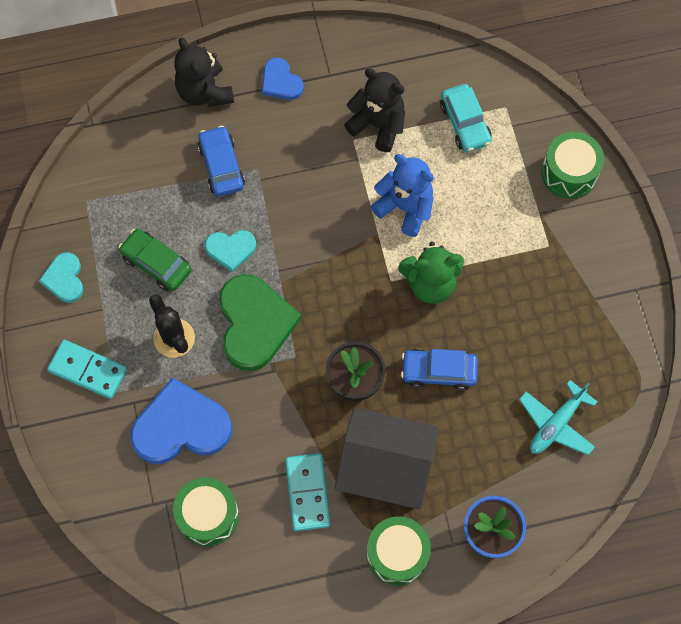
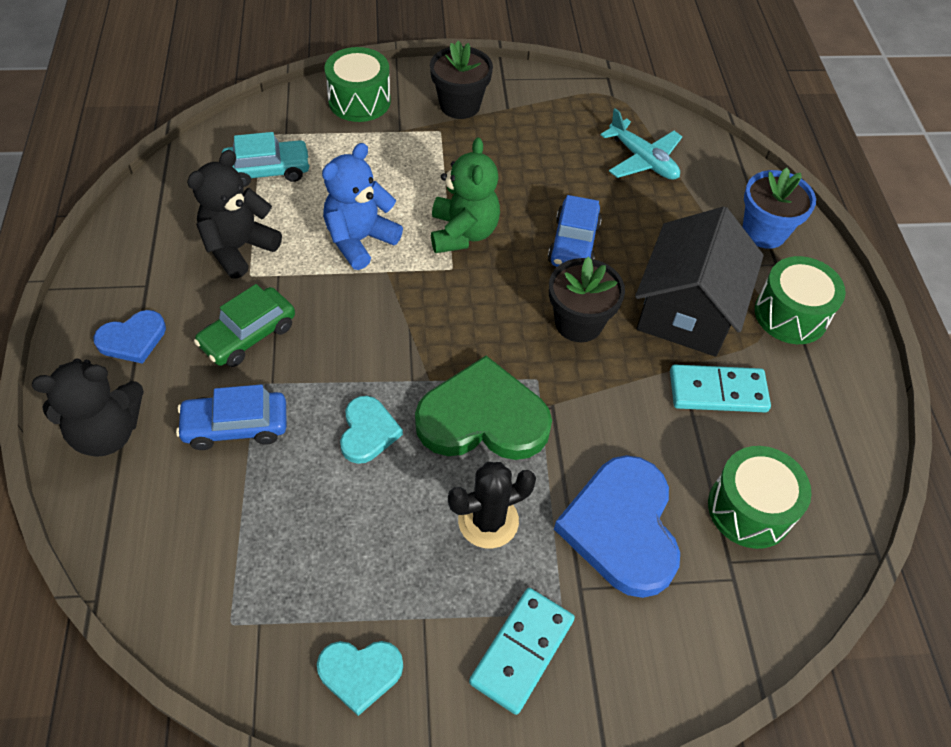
camera: 85 degrees left, 15 degrees down
(156, 264) = (366, 531): green car -> green car (248, 335)
(587, 257) = (460, 105): none -> black flower pot

